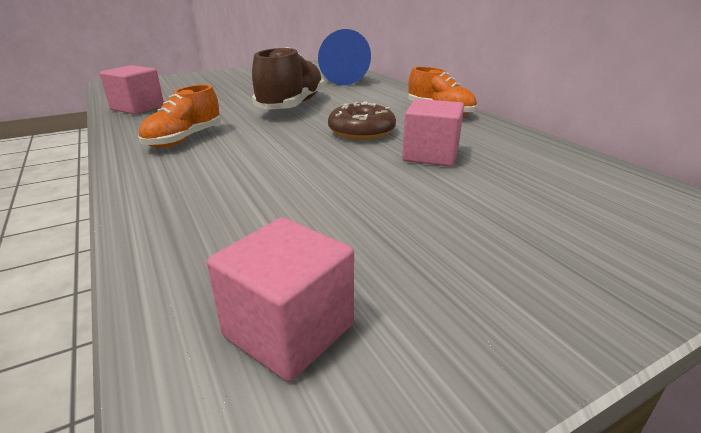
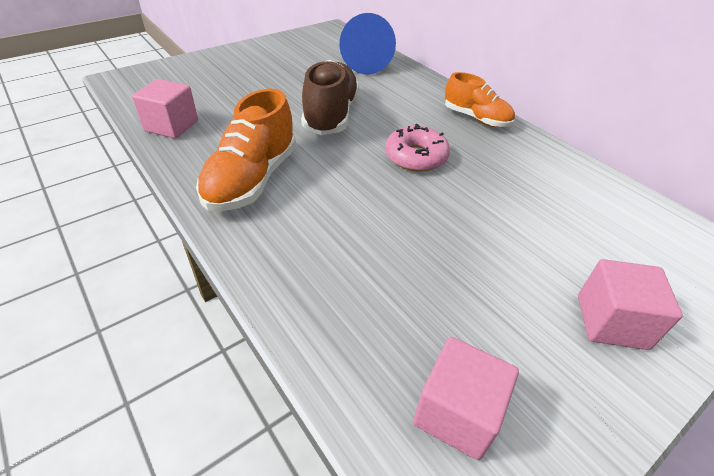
camera: 10 degrees left, 15 degrees up
(184, 139) = (252, 179): orange shoe -> orange shoe, size x1.51
(361, 131) = (416, 157): brown donut -> pink donut
(430, 155) = (489, 190): pink cube -> pink cube (611, 321)

